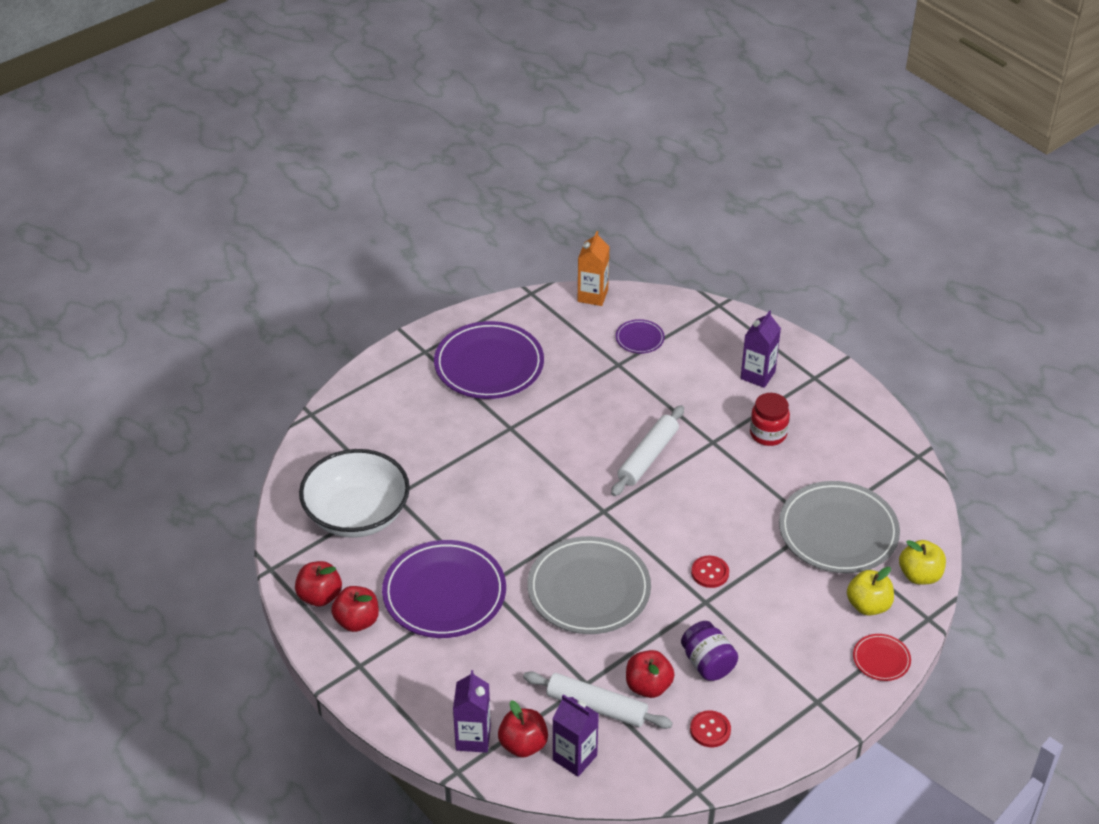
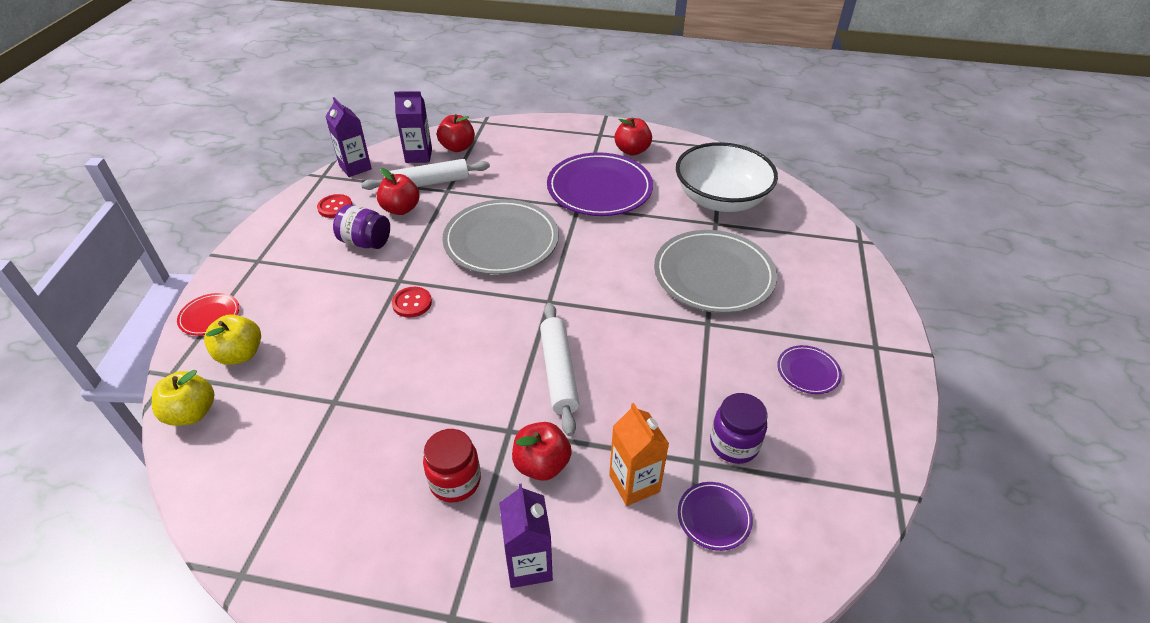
camera: 140 degrees right, 0 degrees up
(320, 596) = (672, 150): red apple -> red apple (541, 464)
(473, 738) = (491, 137): purple carton -> purple carton (355, 167)
(489, 365) = (808, 371): purple plate -> purple plate, size x0.45
(586, 359) = (734, 444): none -> purple jar
(592, 296) = (837, 546): orange carton -> orange carton (634, 483)
(838, 531) = (306, 410): grey plate -> grey plate (713, 275)

